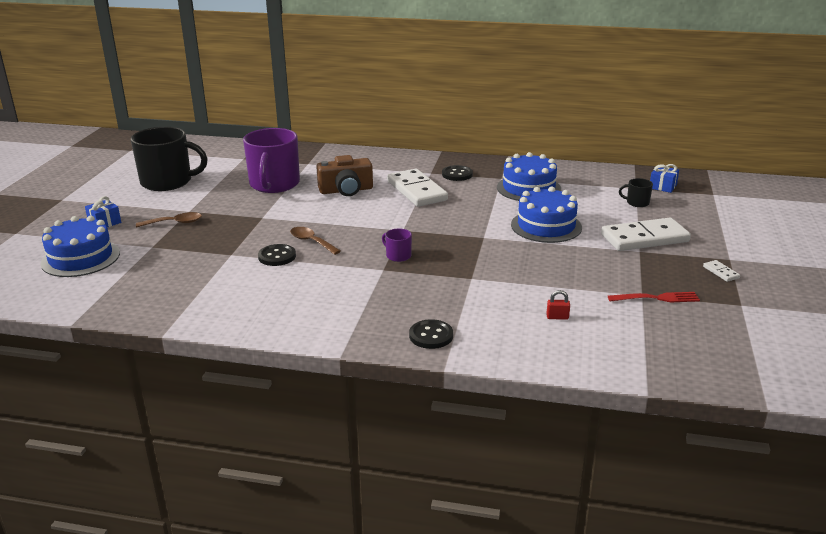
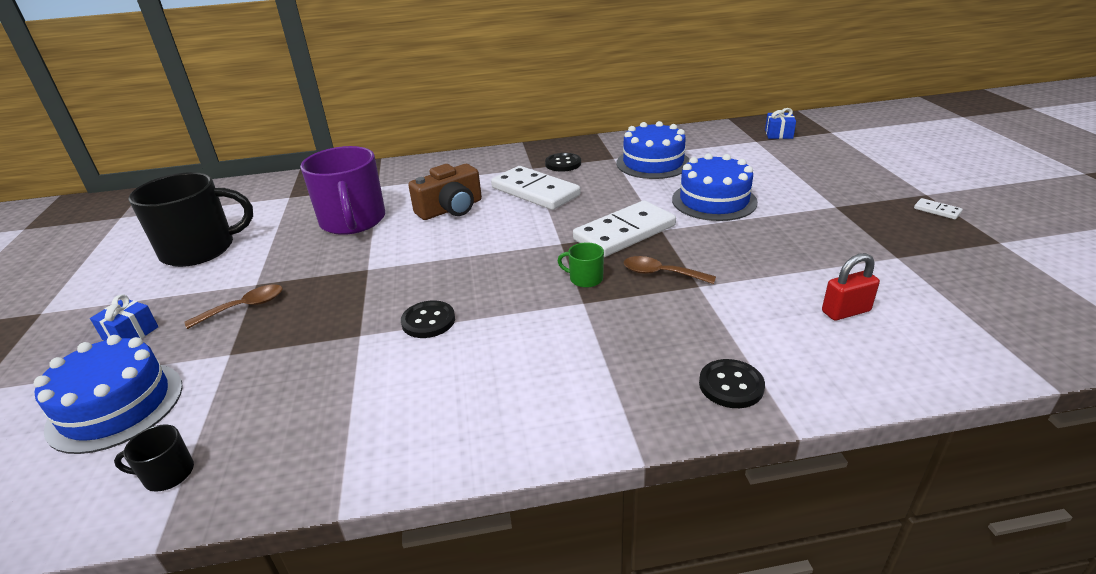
camera: 20 degrees left, 5 degrees up
(311, 241) = (459, 287): brown spoon -> brown spoon (661, 273)
(398, 256) = (585, 279): purple mug -> green mug
(557, 317) = (845, 311): red padlock -> red padlock, size x1.65
(637, 203) = (774, 155): black mug -> black mug (167, 474)
(644, 238) = (824, 191): white domino -> white domino (624, 232)
(656, 298) = (915, 257): red fork -> none

